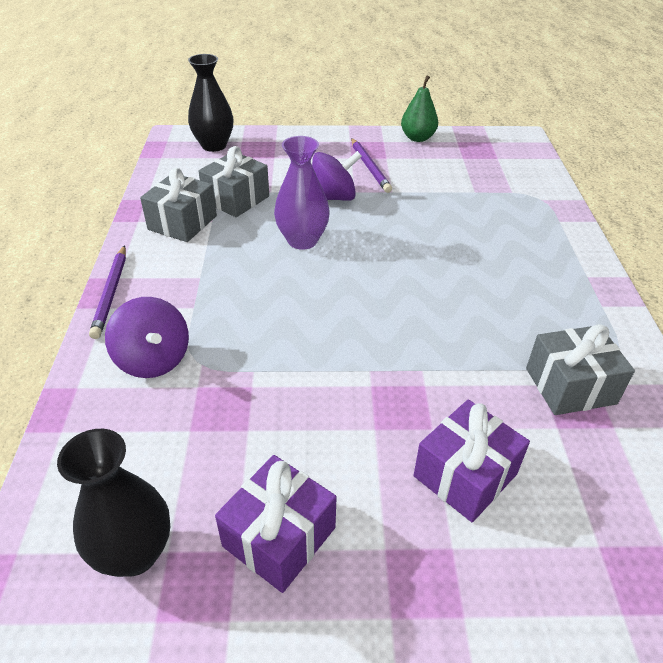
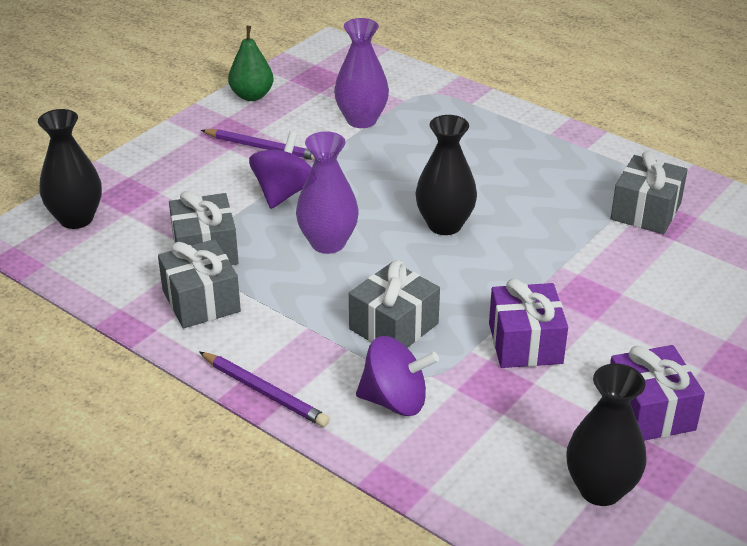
camera: 50 degrees left, 5 degrees down
(241, 316) = (394, 326): none -> grey gift
(392, 281) = (444, 225): none -> black vase
(459, 187) = (361, 120): none -> purple vase
(465, 475) = (675, 301): purple gift -> purple gift (525, 343)

